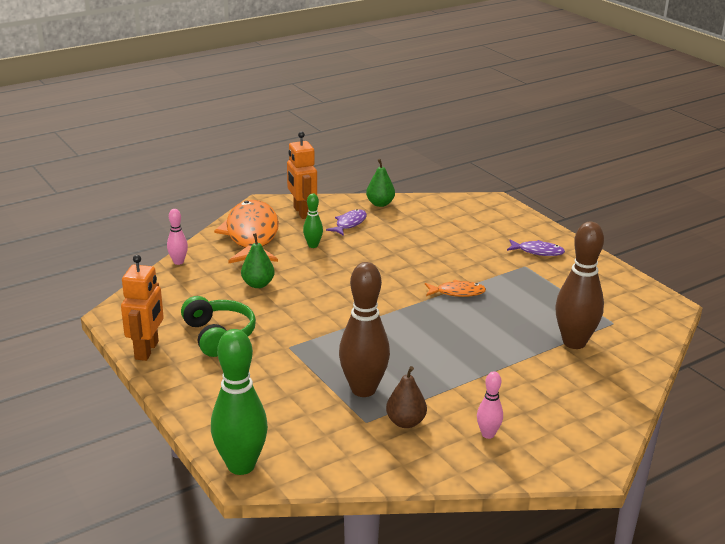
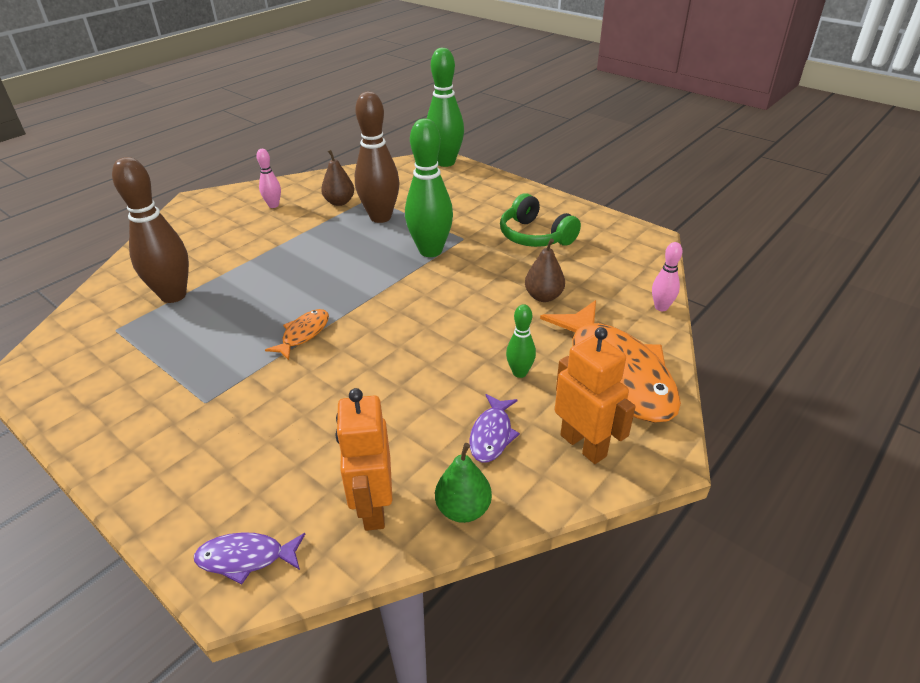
camera: 165 degrees right, 10 degrees up
(147, 350) = (583, 213): orange robot -> orange robot (373, 507)
(258, 284) = (543, 296): green pear -> brown pear
(328, 340) = (430, 251): none -> green bowling pin
(457, 292) = (303, 334): orange fish -> orange fish turned 135 degrees clockwise
(538, 251) = (177, 439): purple fish -> purple fish (246, 558)

